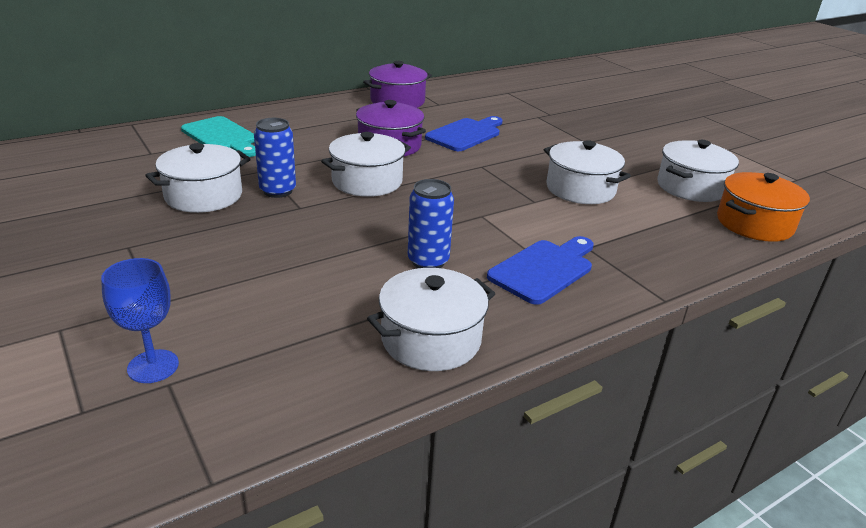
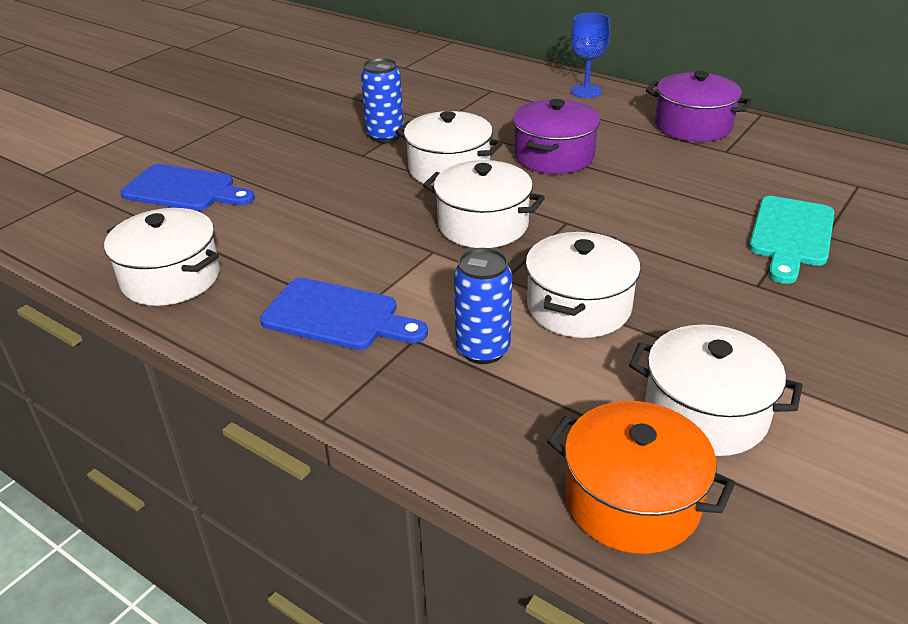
camera: 70 degrees right, 5 degrees up
(153, 366) = (94, 178): blue goblet -> blue goblet (586, 91)
(203, 196) = (346, 111): white pot -> white pot (483, 225)
(222, 137) = (470, 79): turquoise cutting board -> turquoise cutting board (790, 235)
(428, 261) = (307, 243): blue can -> blue can (483, 350)
(466, 134) = (651, 190): blue cutting board -> blue cutting board (184, 190)

